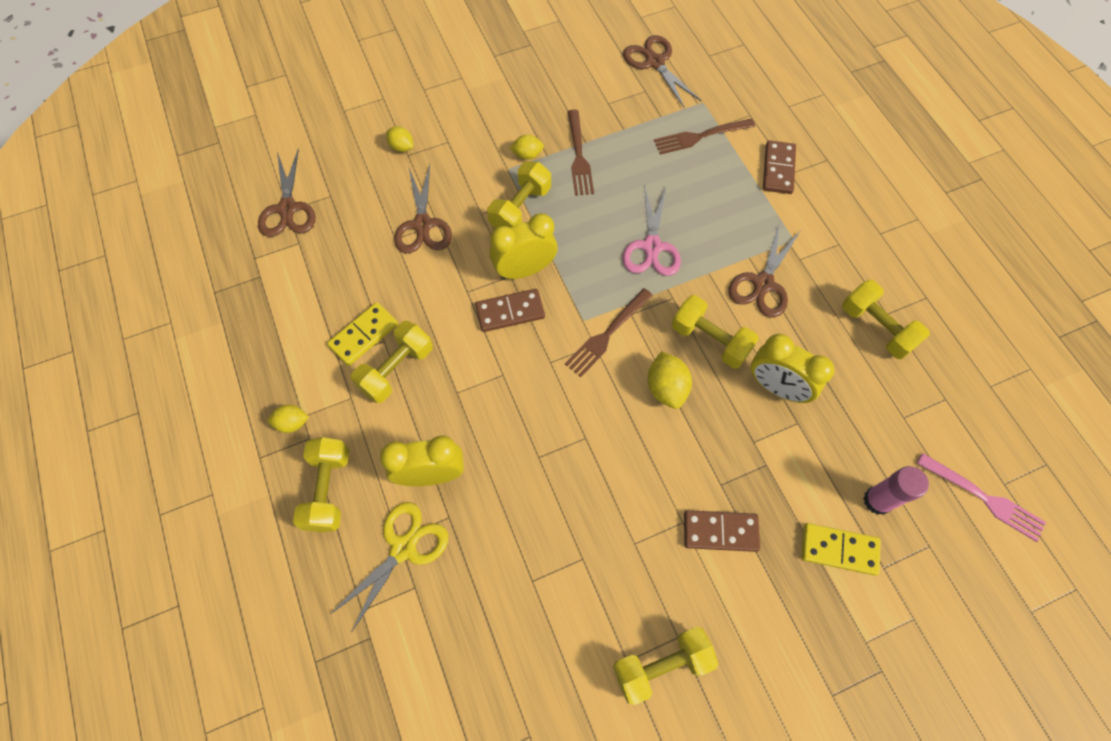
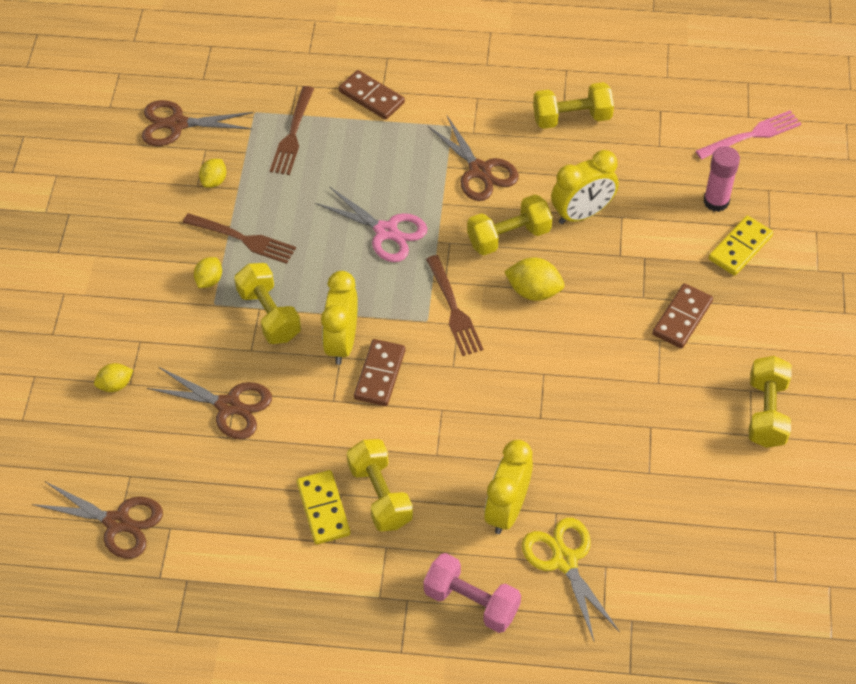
camera: 60 degrees left, 10 degrees down
(292, 423) = (381, 609): yellow lemon -> yellow lemon (214, 181)
(328, 490) = (471, 602): yellow dumbbell -> pink dumbbell

